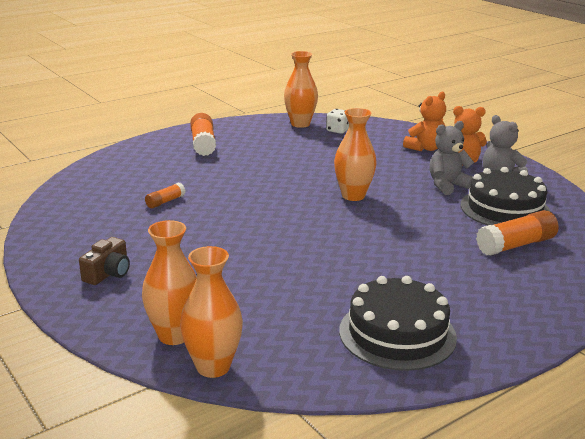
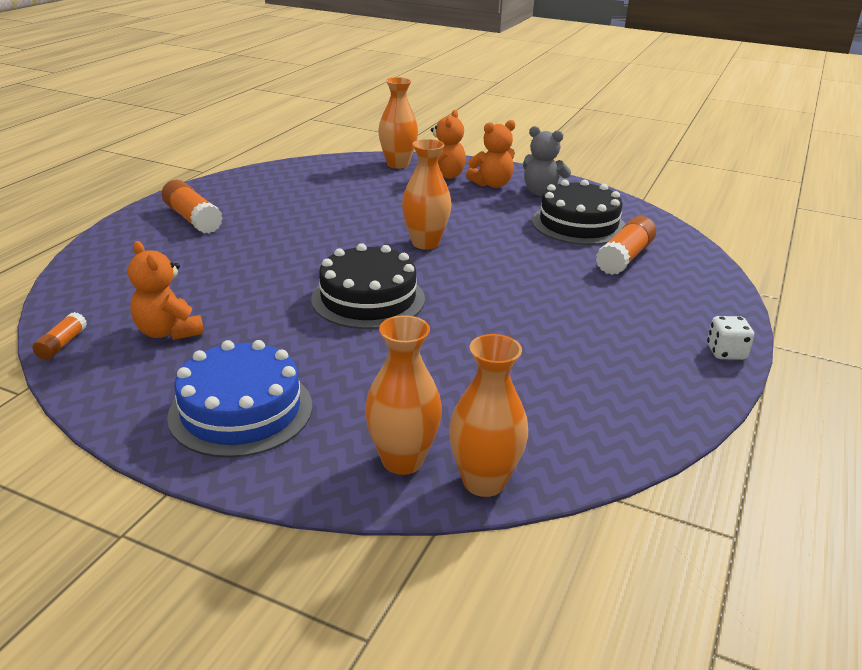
camera: 30 degrees left, 5 degrees up
(108, 273) = (241, 410): brown camera -> blue cake
(115, 213) = (168, 332): none -> orange teddy bear
(165, 202) = (219, 300): orange glue stick -> orange glue stick (62, 344)
(300, 124) = (285, 174): orange vase -> orange vase (398, 164)
(338, 130) = (334, 174): white dice -> white dice (726, 352)
(397, 333) = (619, 379): black cake -> black cake (368, 299)
(447, 185) = (504, 212): grey teddy bear -> none

